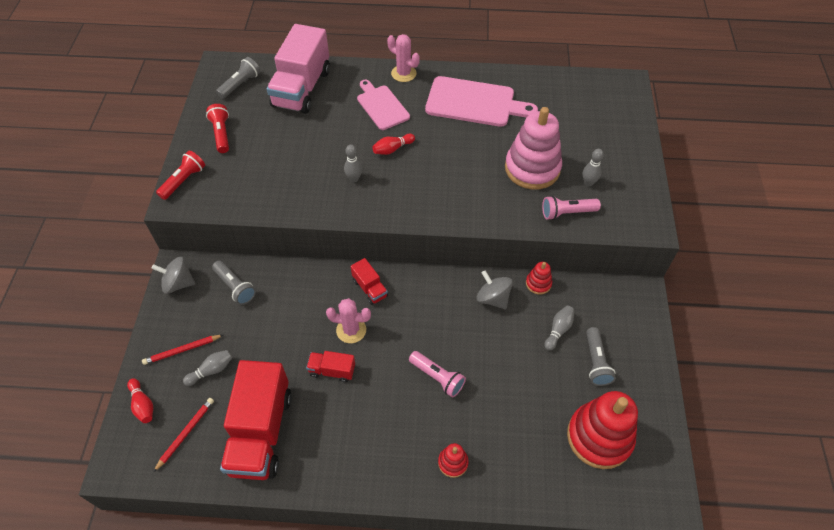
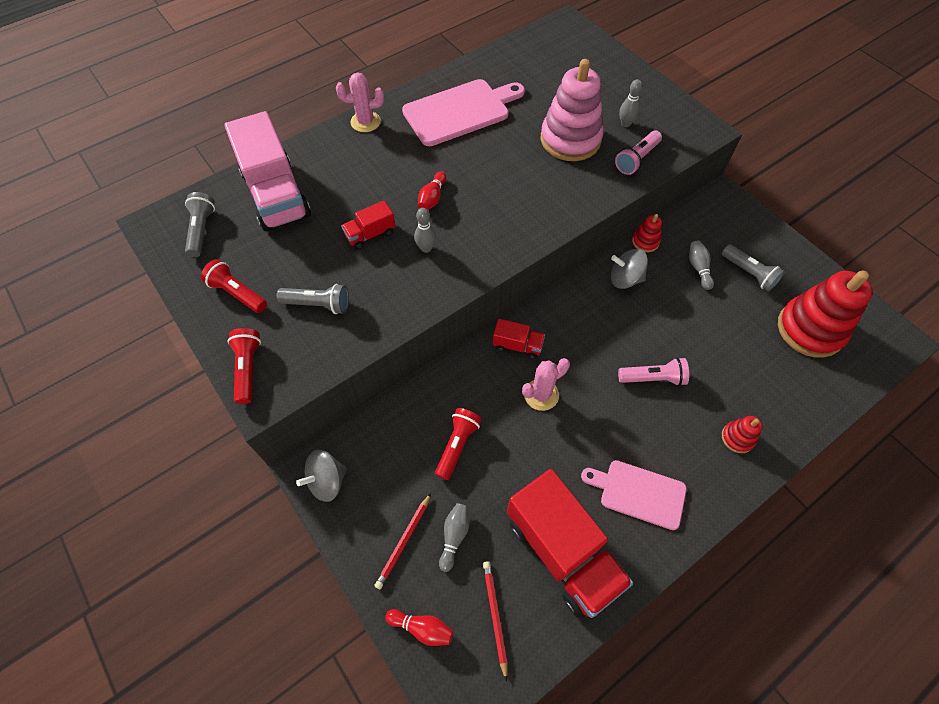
camera: 40 degrees left, 5 degrees up
(235, 287) = (391, 440): grey flashlight -> grey flashlight (318, 304)
(268, 320) = (457, 445): none -> red flashlight
(332, 370) = (563, 443): red truck -> red truck (370, 234)
(382, 106) = (377, 164): pink cutting board -> pink cutting board (638, 493)

